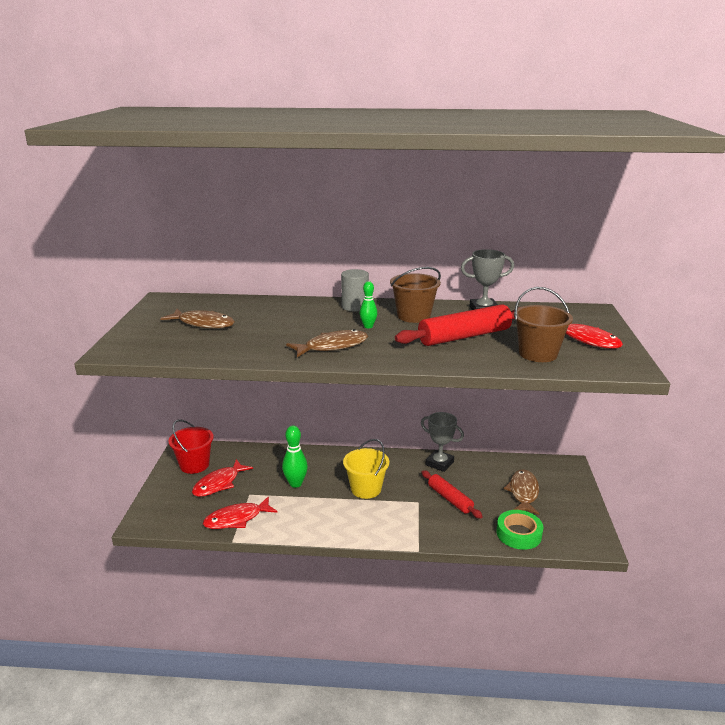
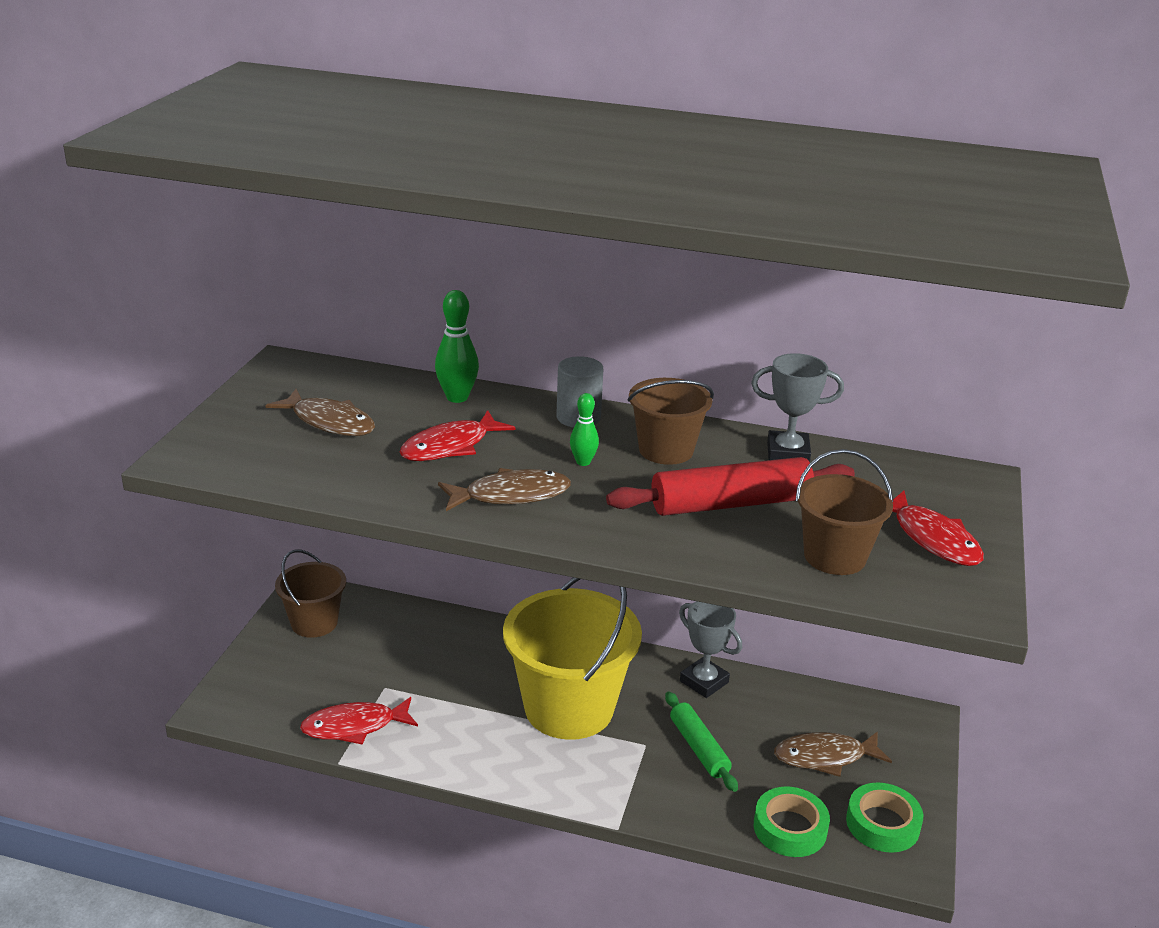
camera: 10 degrees right, 5 degrees up
(194, 465) = (314, 623): red bucket -> brown bucket
(219, 484) = (343, 661): red fish -> red fish (450, 446)
(295, 483) = (461, 680): green bowling pin -> green bowling pin (457, 397)
(366, 489) = (569, 708): yellow bucket -> yellow bucket, size x1.81
(450, 499) = (699, 748): red rolling pin -> green rolling pin
(523, 492) = (825, 757): brown fish -> brown fish turned 120 degrees counterclockwise
(569, 523) = (882, 824): none -> green tape

